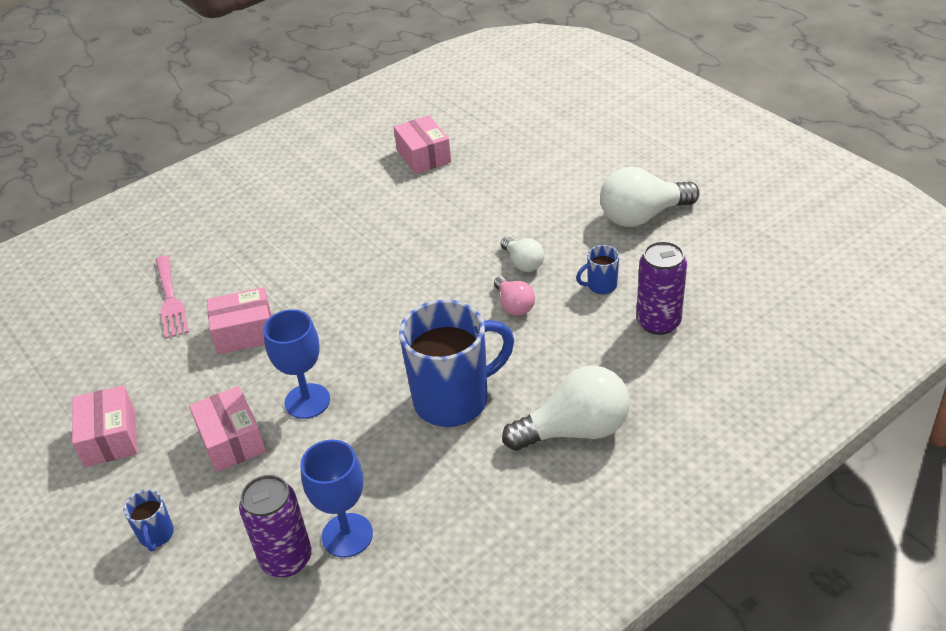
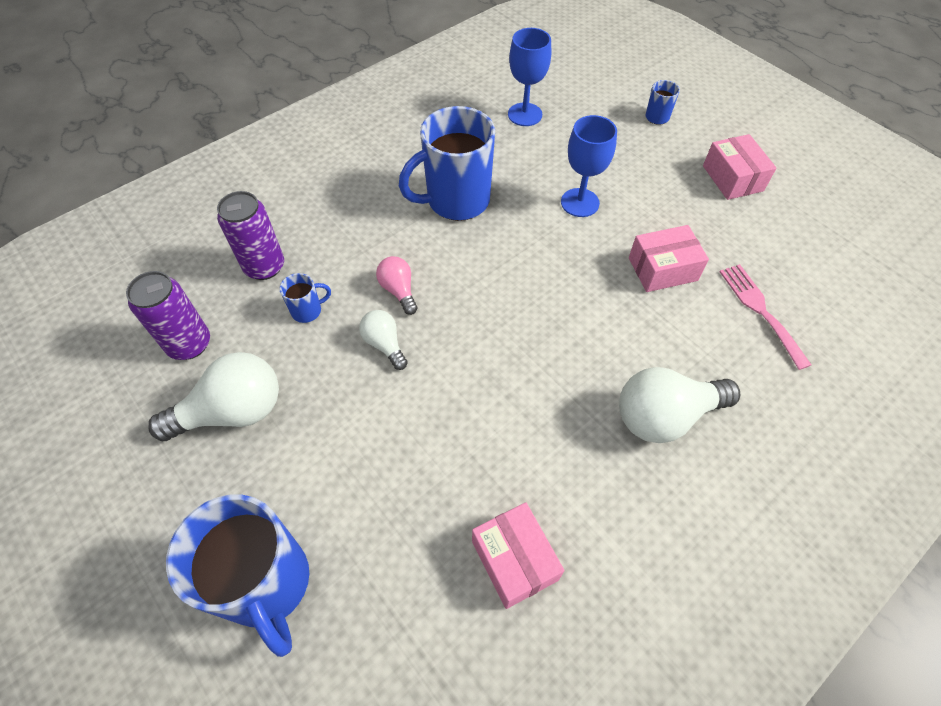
camera: 175 degrees right, 15 degrees up
(231, 440) = (631, 174): pink box -> none
(286, 559) = (562, 103): purple can -> purple can (189, 344)
(575, 430) = (360, 175): white light bulb -> white light bulb (665, 416)
(583, 141) = (267, 584): none -> blue mug

